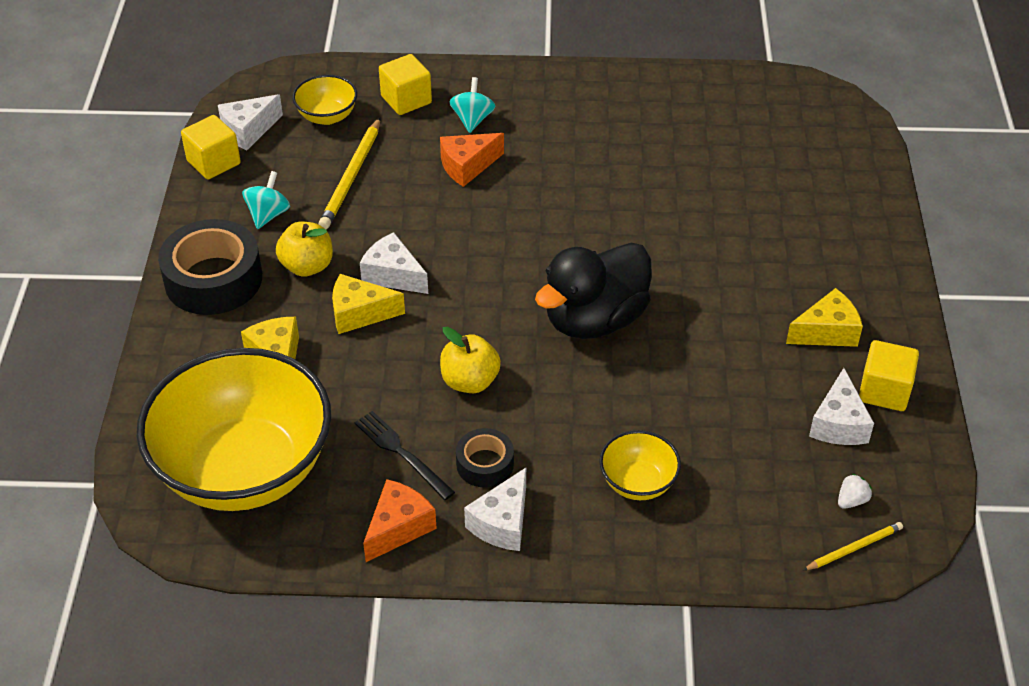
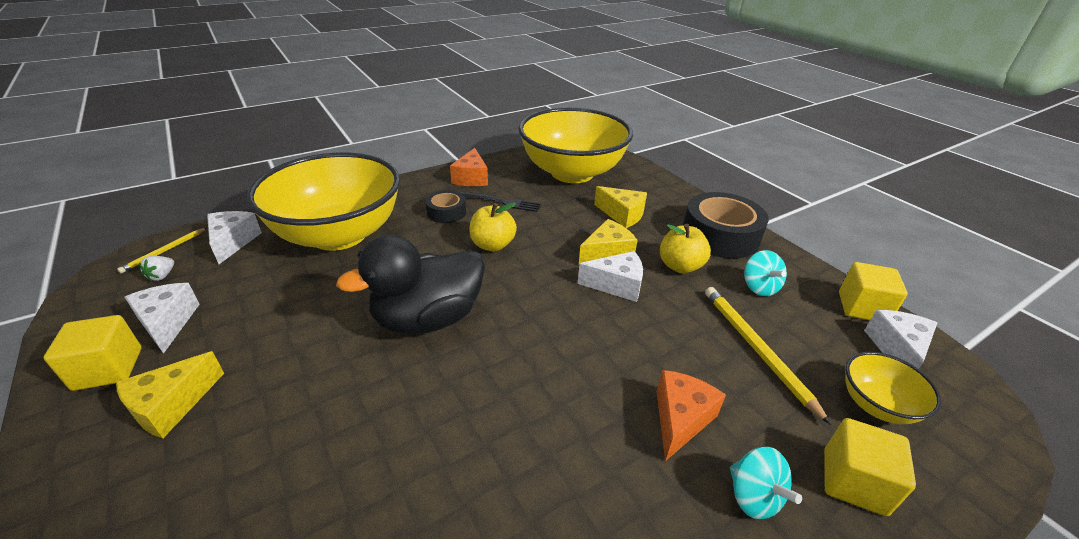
camera: 145 degrees right, 10 degrees down
(502, 523) = (416, 195): white cheese -> white cheese (233, 242)
(595, 319) = (428, 319): black duck -> black duck turned 135 degrees counterclockwise
(638, 482) = (339, 235): yellow bowl -> yellow bowl, size x2.34

